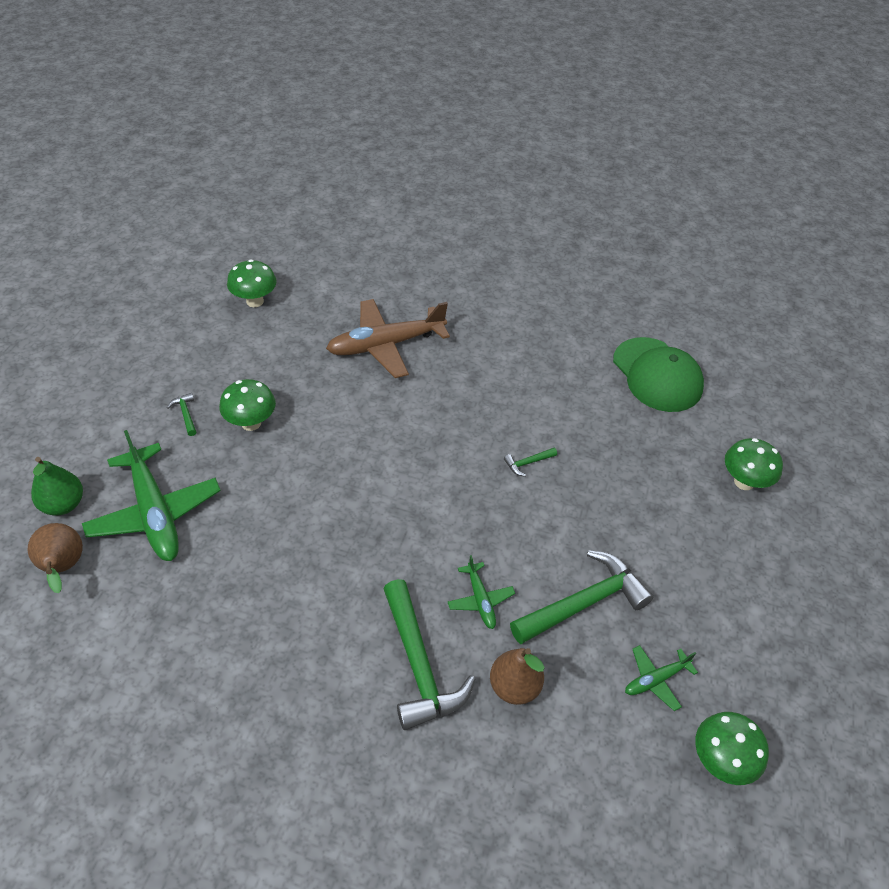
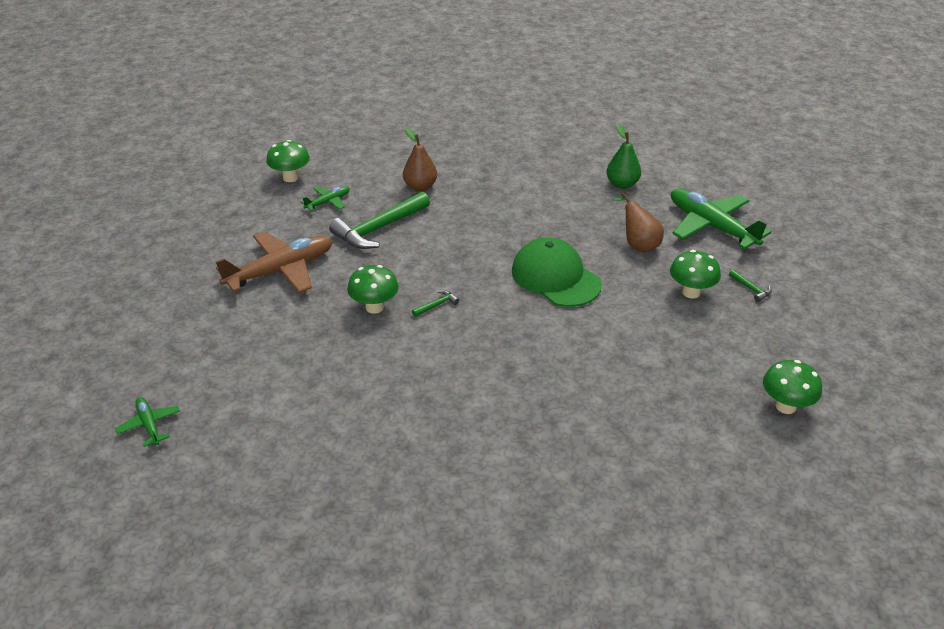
camera: 170 degrees right, 10 degrees down
(63, 504) = (779, 220): green pear -> green pear (622, 184)
(63, 568) = (741, 192): brown pear -> brown pear (638, 245)
(386, 345) = (614, 385): brown plane -> brown plane (280, 271)
(419, 666) = (483, 186): green hammer -> none
(480, 599) = (453, 219): green plane -> green plane (149, 425)
(657, 375) = (311, 410): green cap -> green cap (555, 277)
(744, 482) = (237, 324): green mushroom -> green mushroom (374, 307)

